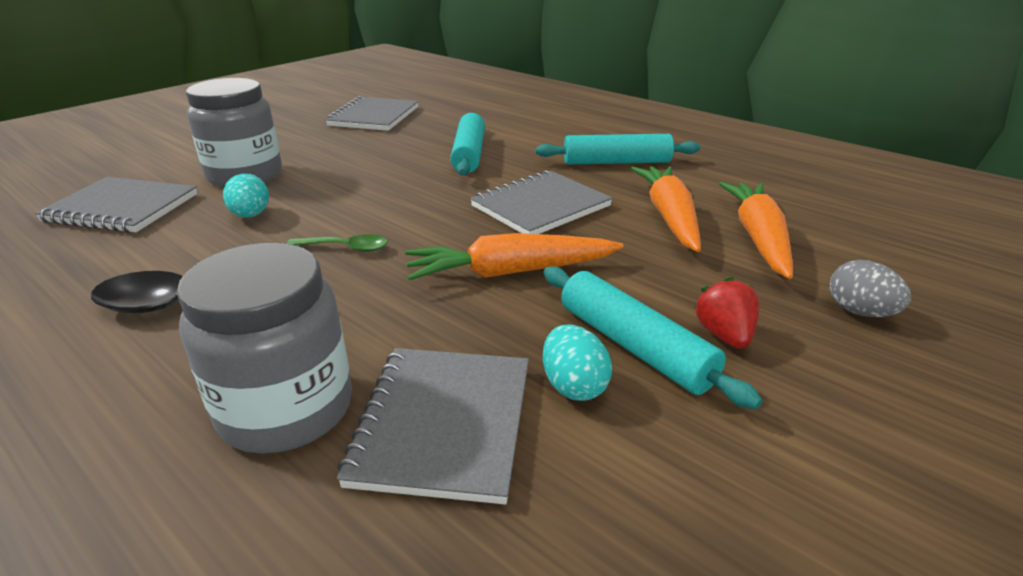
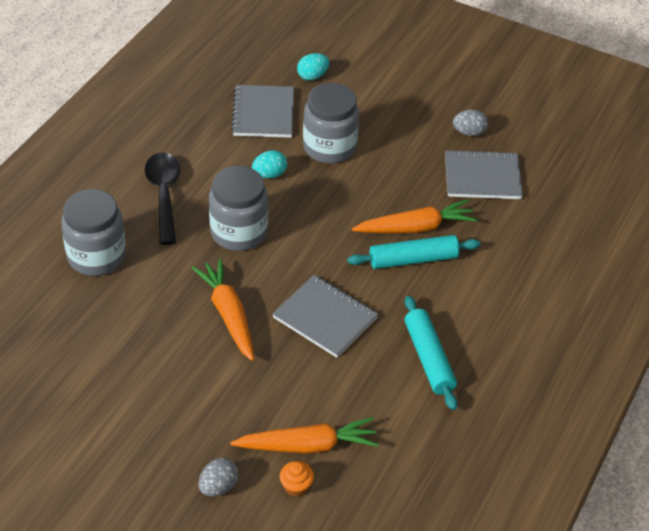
camera: 75 degrees right, 15 degrees up
(305, 114) = (469, 132): none -> grey egg
(345, 248) = (239, 232): green spoon -> grey jar
(443, 423) = (95, 311): grey notebook -> none
(573, 386) = (127, 354): turquoise egg -> turquoise egg (312, 76)
(634, 346) = (163, 376): turquoise rolling pin -> none
(669, 216) = (328, 394): orange carrot -> orange carrot (415, 228)
(724, 335) = (181, 416): red strawberry -> none
(830, 252) = (296, 486): none -> orange cupcake

